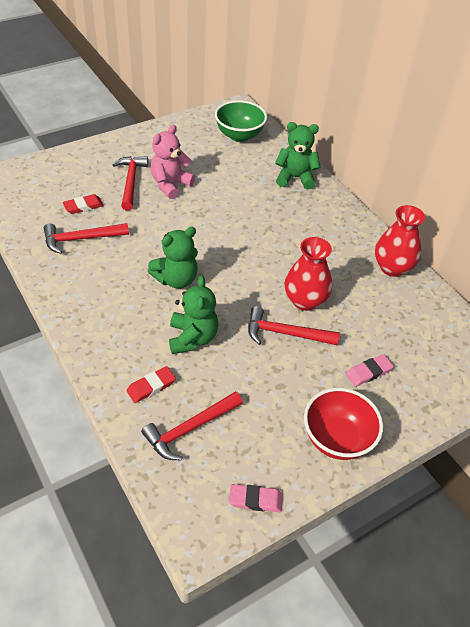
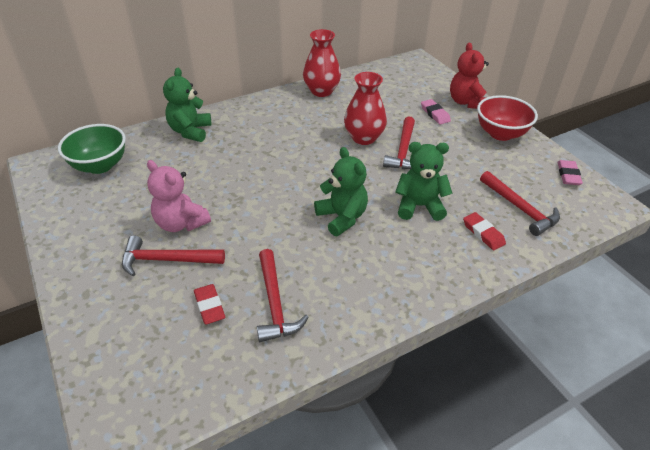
camera: 85 degrees left, 5 degrees down
(406, 412) = (466, 102): none -> red teddy bear

